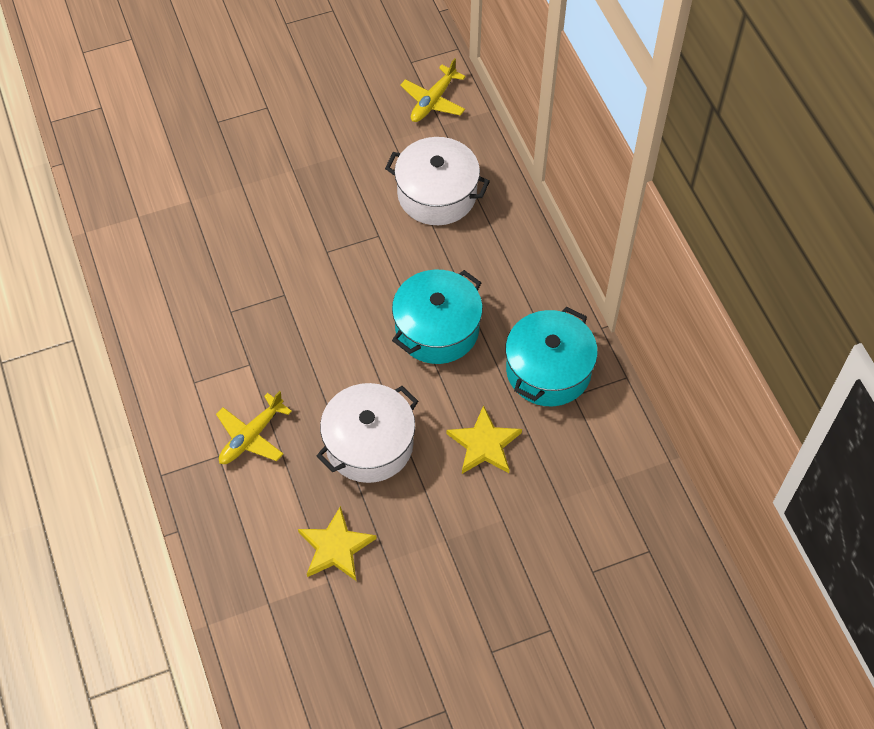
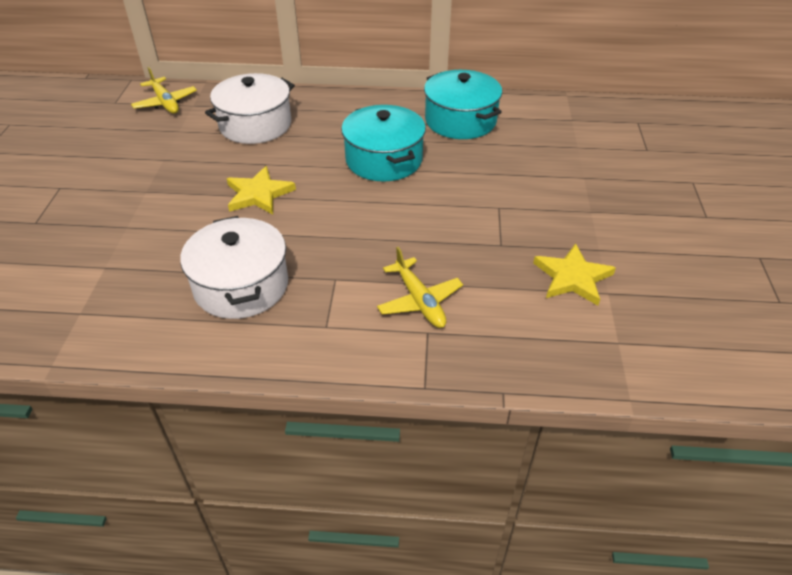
camera: 65 degrees left, 15 degrees down
(369, 444) = (473, 227): white pot -> white pot (241, 285)
(484, 444) = (509, 167): yellow star -> yellow star (259, 194)

